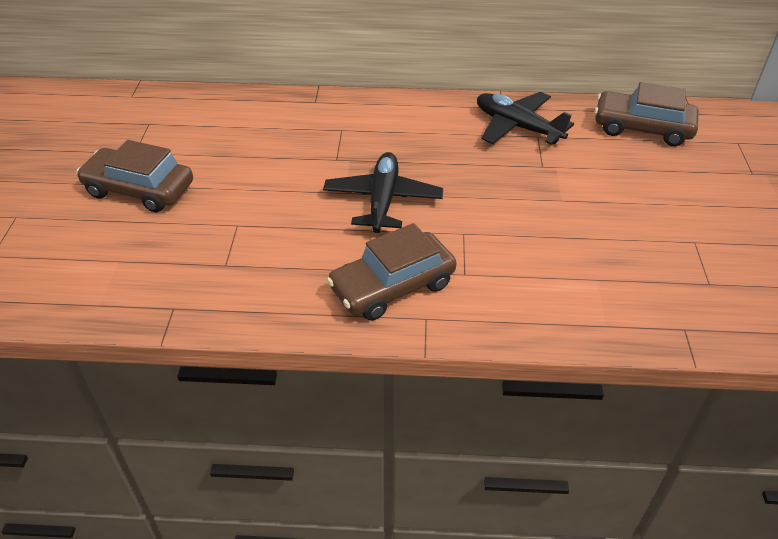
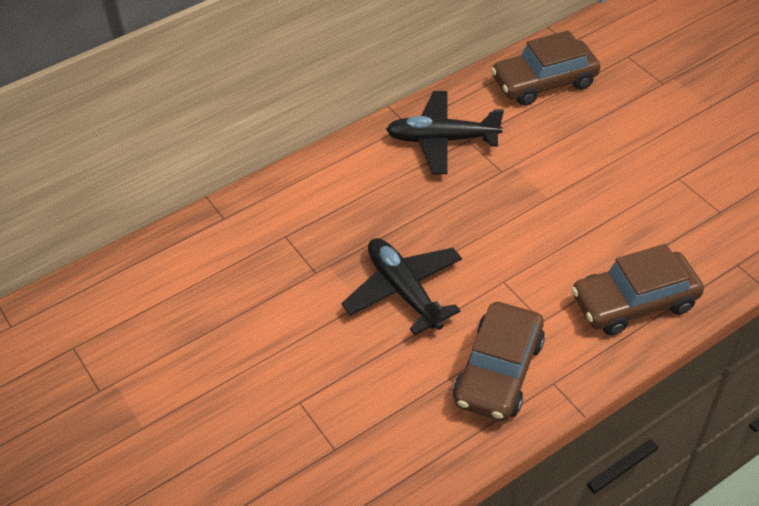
camera: 35 degrees left, 5 degrees up
(139, 189) = (157, 428): brown car -> brown car (634, 302)

